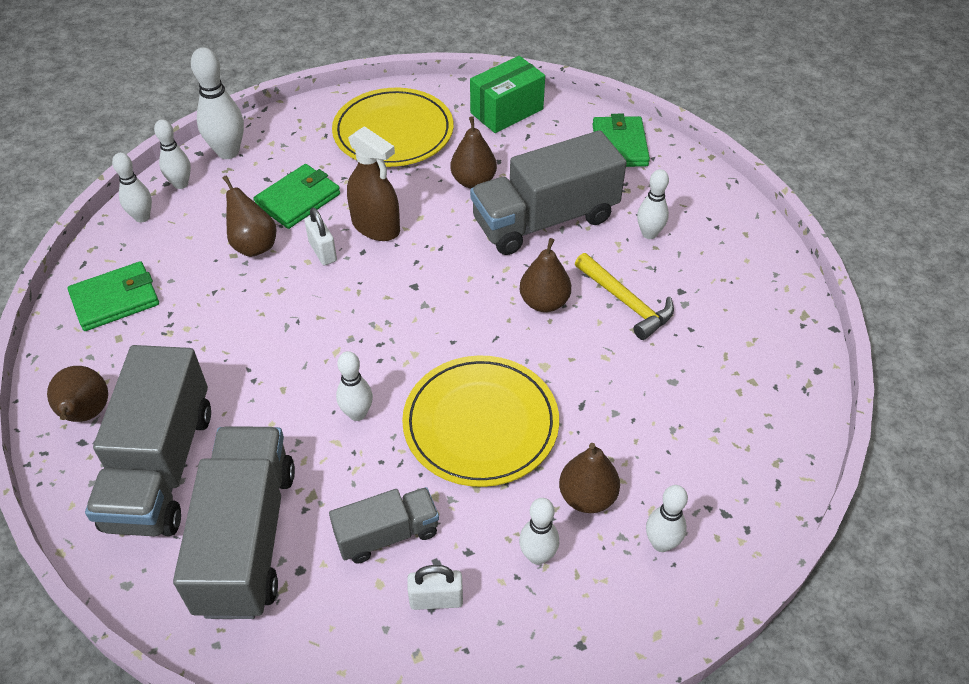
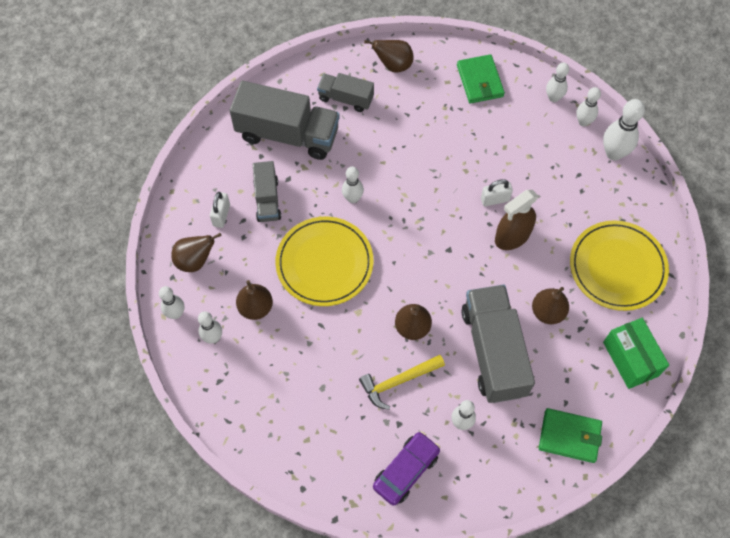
camera: 105 degrees right, 15 degrees up
(161, 467) = (345, 98): grey truck -> grey truck, size x0.55
(253, 245) = (511, 159): brown pear -> brown pear (195, 260)
(298, 199) = (551, 191): green wallet -> none
(537, 556) = (228, 270): white bowling pin -> white bowling pin (176, 313)
(735, 273) = (406, 470): none -> purple car

